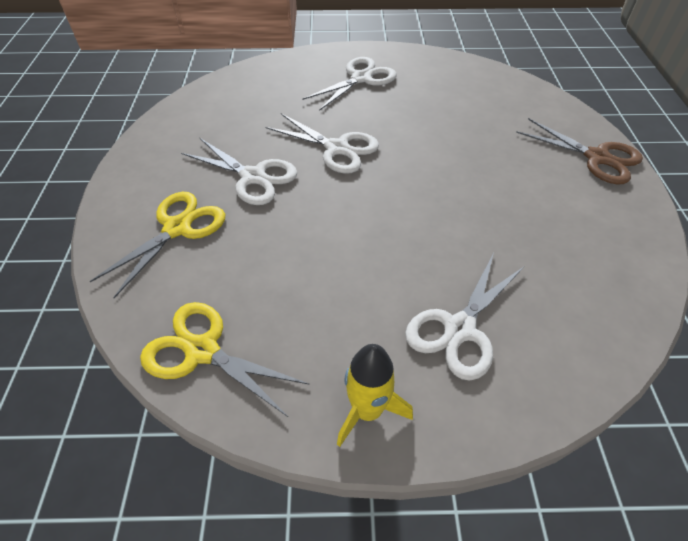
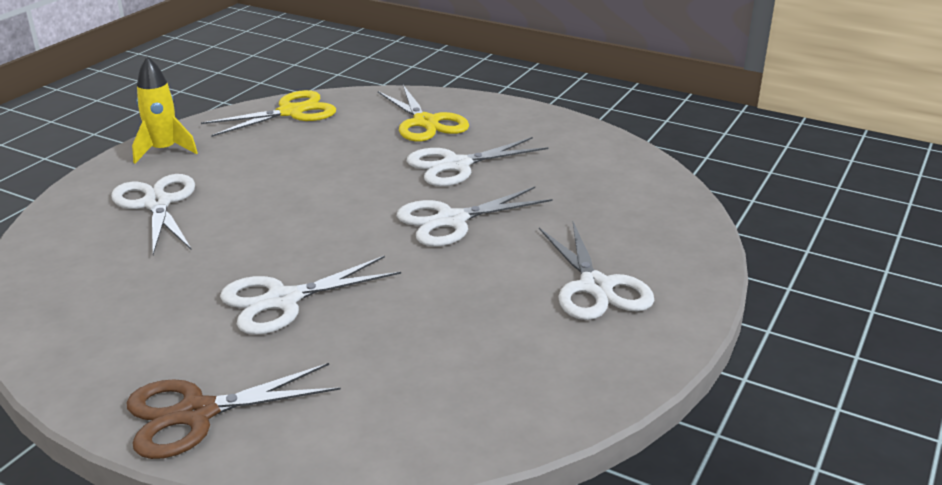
camera: 120 degrees right, 20 degrees down
(489, 177) = (283, 300): none -> white scissors

